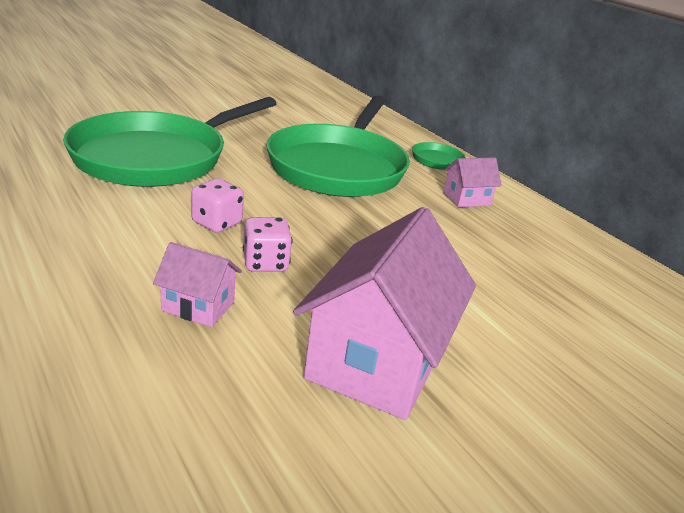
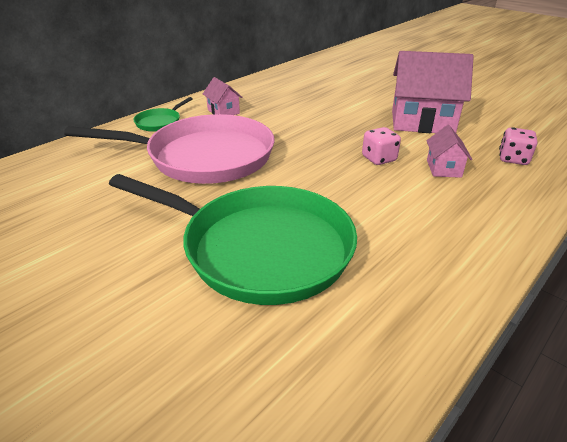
camera: 100 degrees left, 5 degrees up
(217, 223) = (351, 185): pink dice -> pink dice (513, 159)
(339, 167) = (203, 157): green pan -> pink pan

